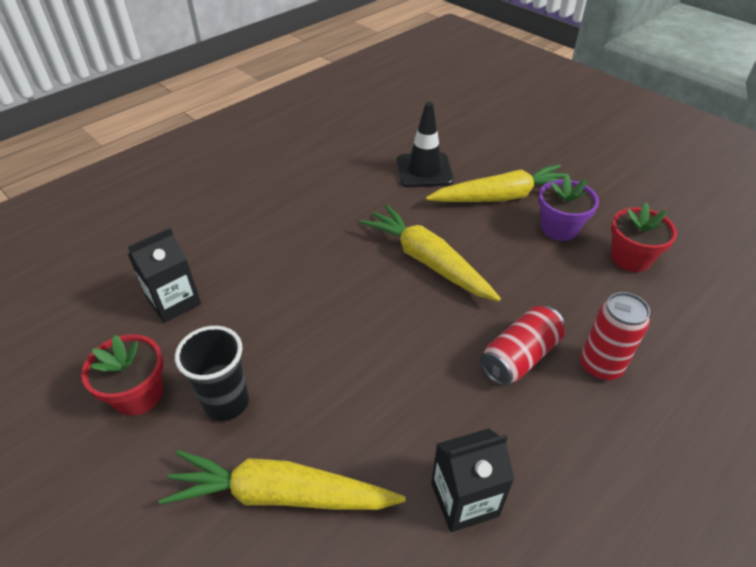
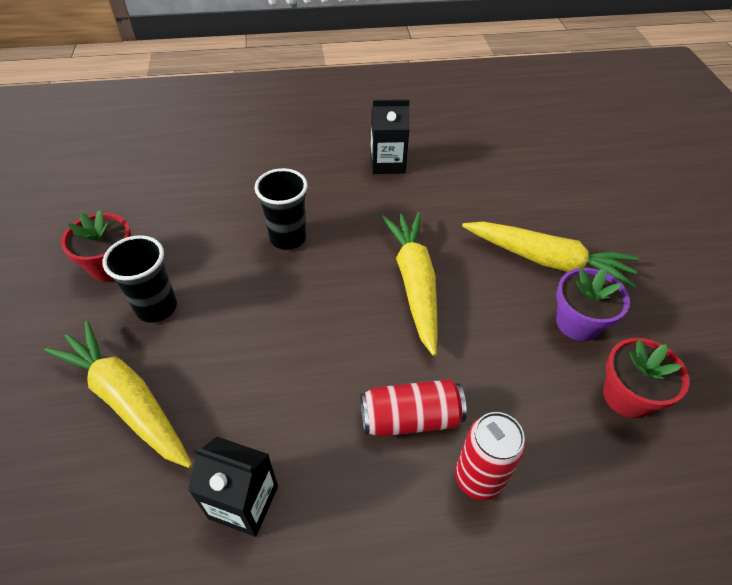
camera: 35 degrees right, 5 degrees up
(174, 302) = (193, 210): black carton -> black carton (387, 163)
(290, 280) = (288, 238): none -> black cup
(424, 170) = (495, 198): black traffic cone -> none

